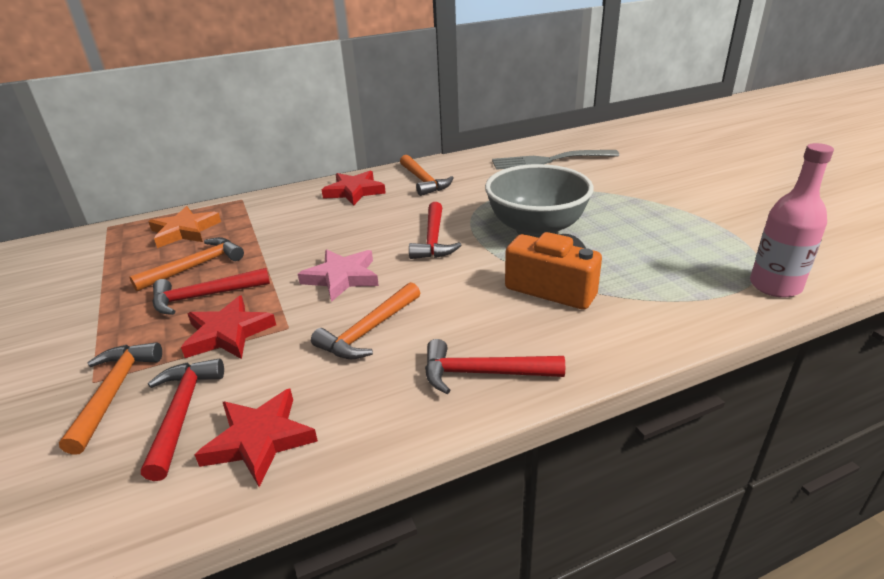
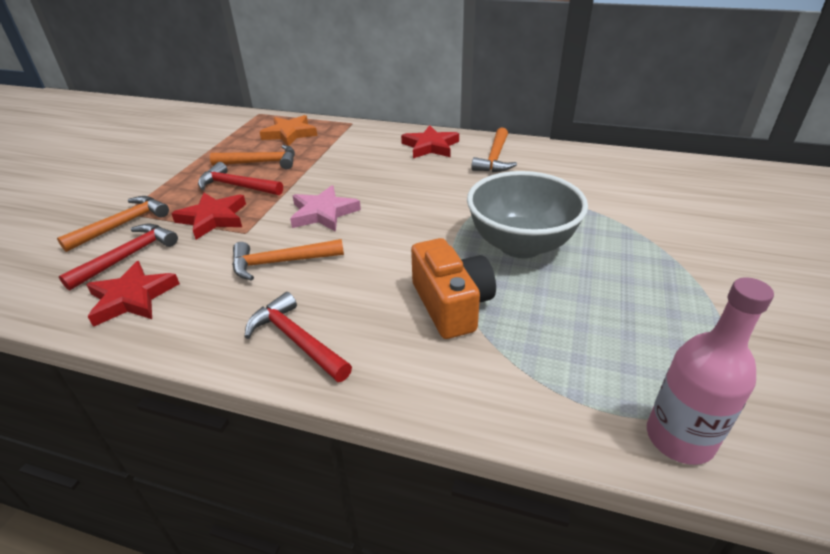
camera: 40 degrees right, 5 degrees up
(433, 240) = (425, 213): red hammer -> none
(549, 160) = (641, 182): grey fork -> none

